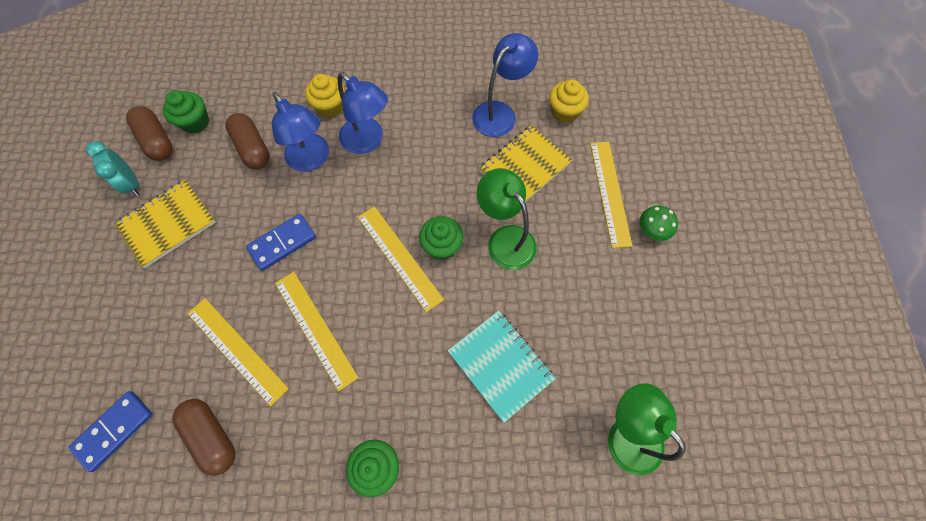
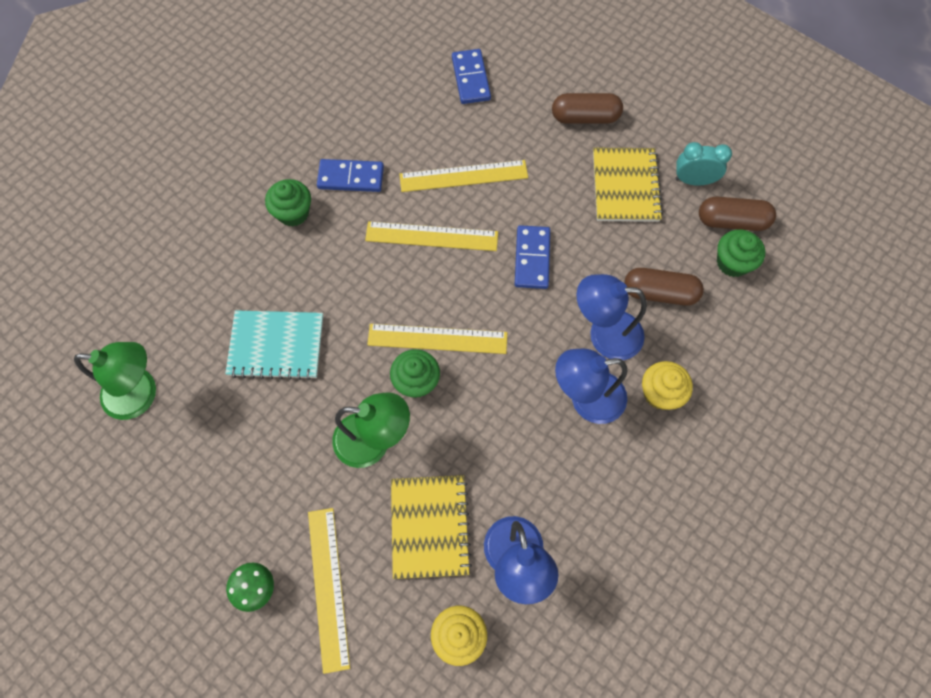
camera: 130 degrees right, 0 degrees up
(212, 436) = (412, 129): brown capsule -> brown capsule (585, 117)
(304, 447) = (351, 177): none -> blue domino
(610, 192) = (328, 587): yellow ruler -> yellow ruler turned 45 degrees clockwise

